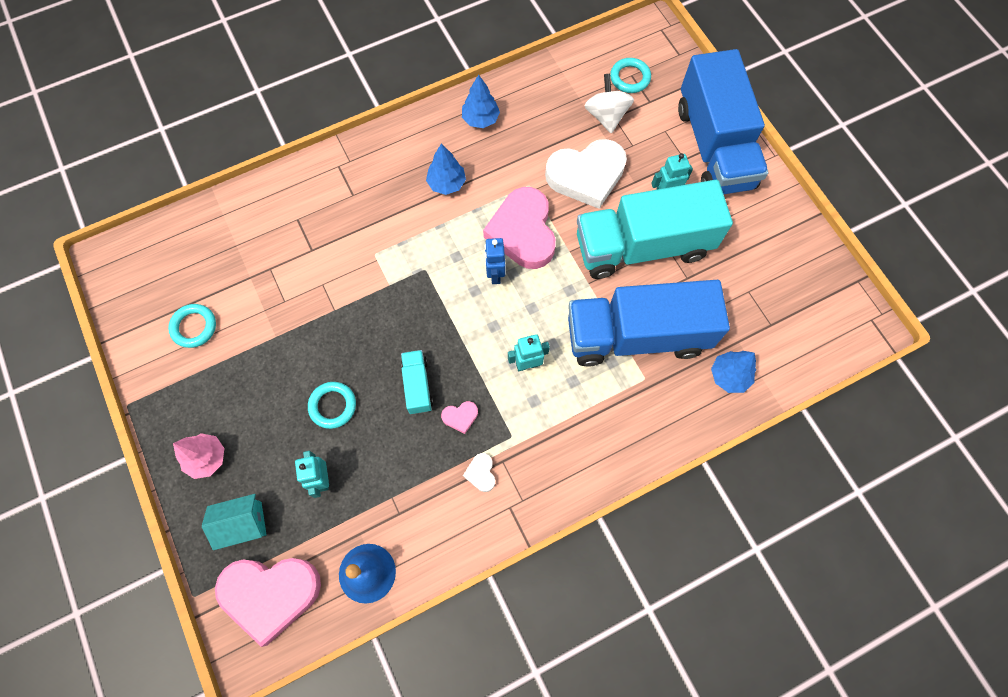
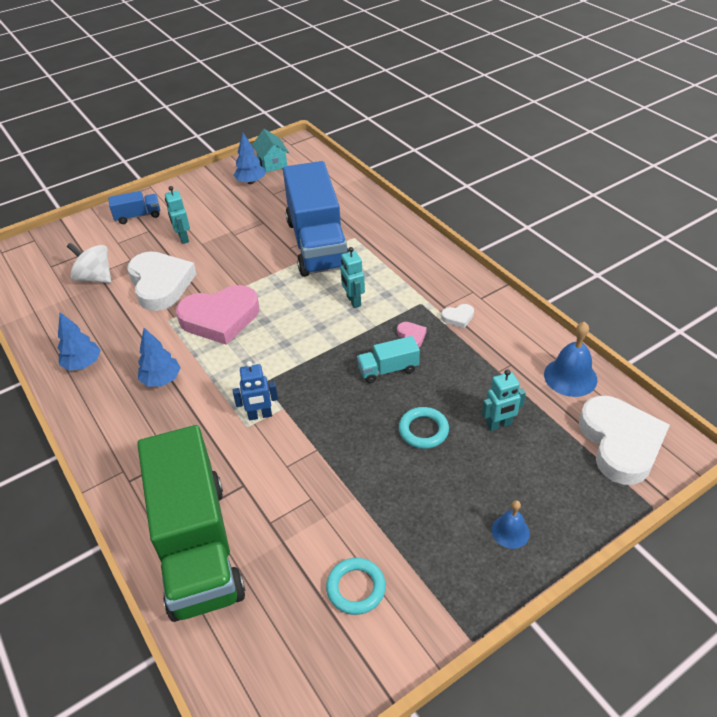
camera: 95 degrees left, 25 degrees down
(207, 458) = (510, 531): pink tree -> blue bell
(243, 524) = (565, 481): turquoise house -> turquoise house (272, 163)
(263, 217) = (197, 545): none -> green truck
(270, 594) = (620, 443): pink heart -> white heart
(495, 274) = (266, 331): blue robot -> blue robot (260, 415)
(606, 116) = (95, 278): white spinning top -> white spinning top turned 45 degrees clockwise
(630, 78) = (54, 267): turquoise ring -> none
(643, 246) = (234, 246): turquoise truck -> none
(714, 146) = (138, 216): blue truck -> blue truck, size x0.42
(729, 376) = (344, 199): blue tree -> blue tree (251, 182)

